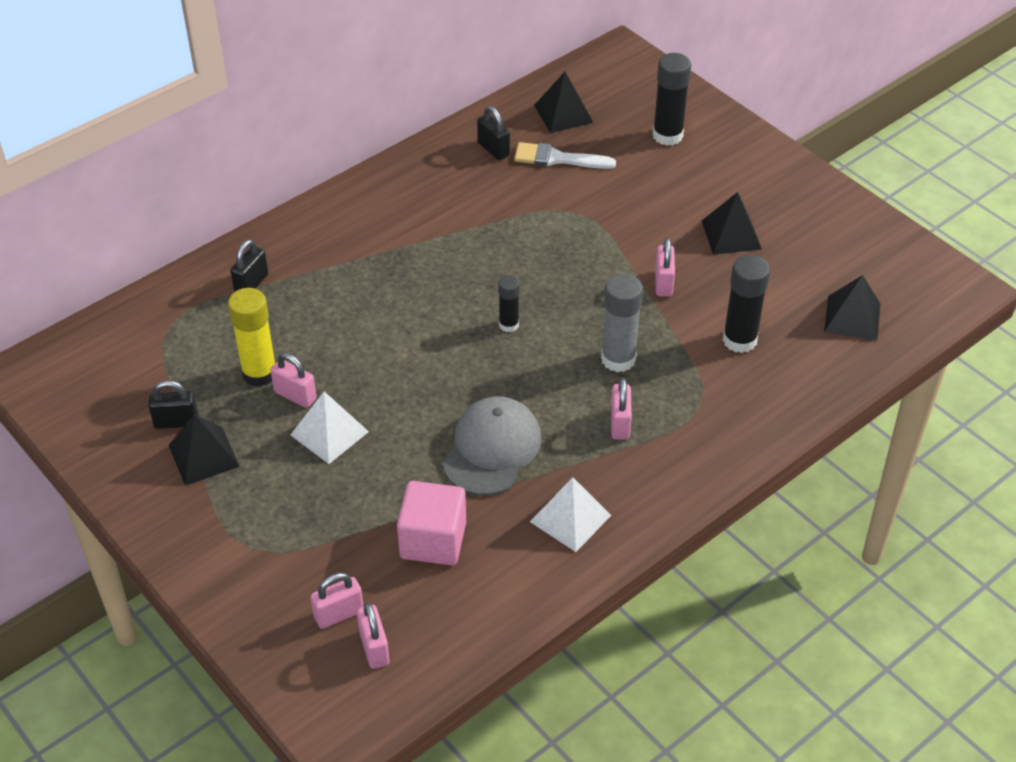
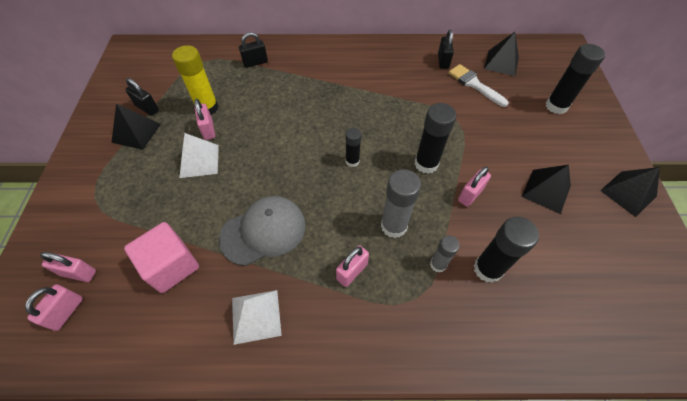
camera: 40 degrees right, 10 degrees up
(590, 279) = (426, 164): none -> black glue stick
(692, 365) = (438, 264): none -> grey glue stick
(852, 317) = (592, 311): black pyramid -> black pyramid (628, 193)

